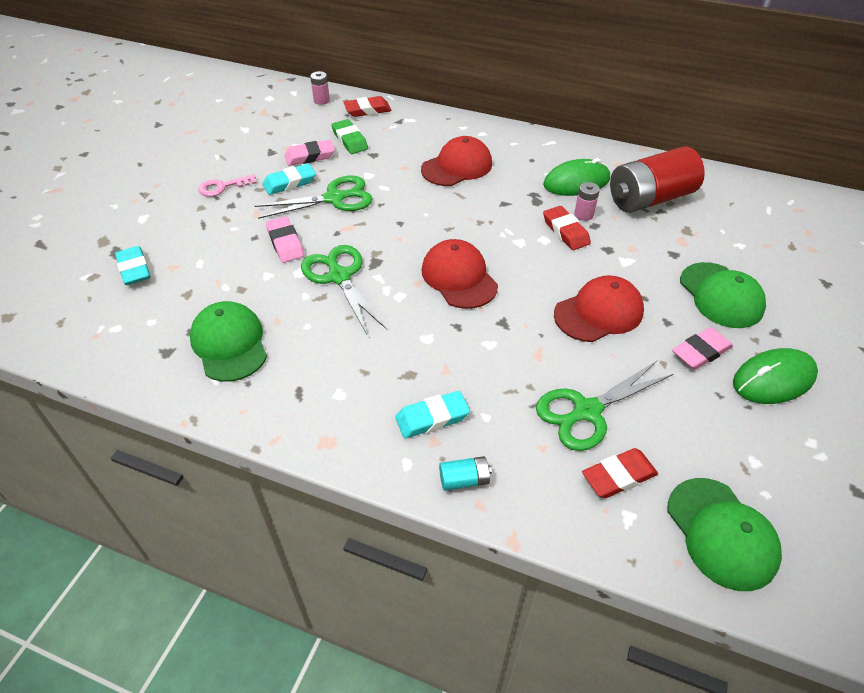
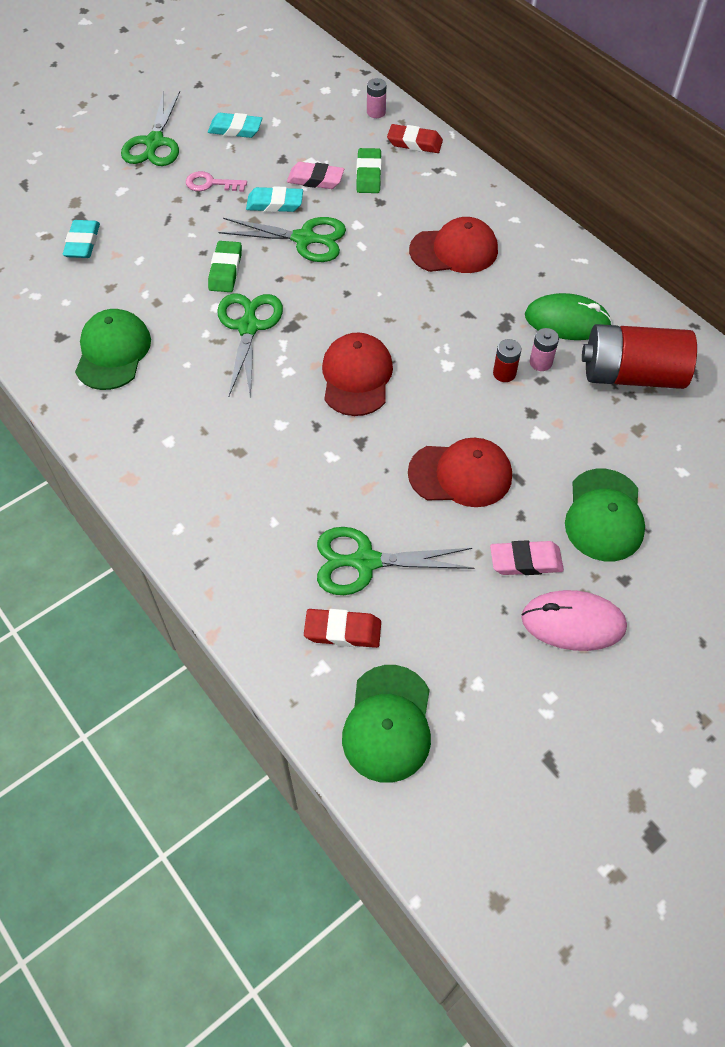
camera: 30 degrees right, 10 degrees up
(148, 174) = (154, 142): none -> green scissors
(285, 243) = (225, 270): pink eraser -> green eraser
(432, 418) = (228, 500): turquoise eraser -> turquoise eraser (235, 129)
(464, 480) = (212, 566): turquoise battery -> none
(565, 231) = (504, 373): red eraser -> red battery
(773, 379) = (573, 622): green mouse -> pink mouse

